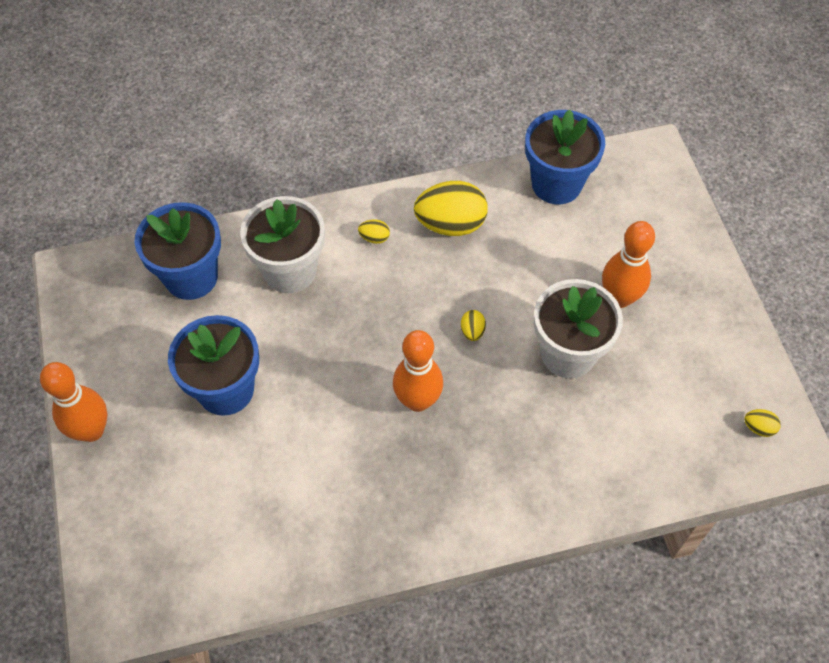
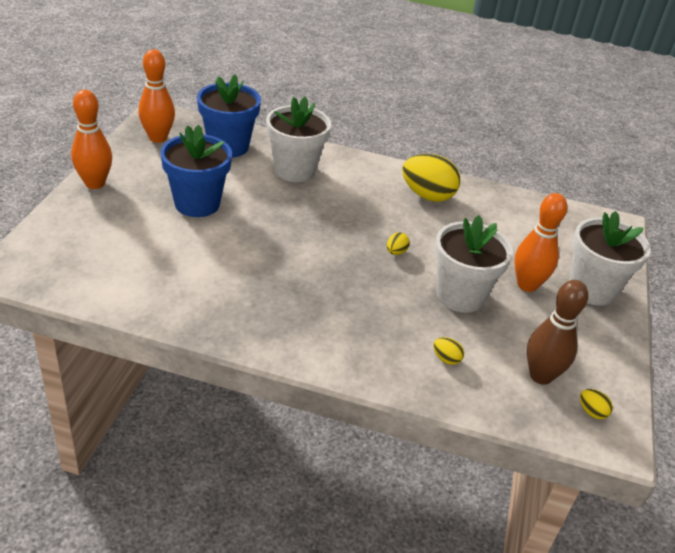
camera: 25 degrees right, 20 degrees down
(374, 238) = (367, 179): yellow egg -> yellow egg (446, 359)
(417, 401) = (323, 268): orange bowling pin -> orange bowling pin (158, 138)
(556, 184) = (525, 208): blue flower pot -> none
(679, 265) = (592, 289): none -> white flower pot
(695, 412) = (541, 376): none -> brown bowling pin

